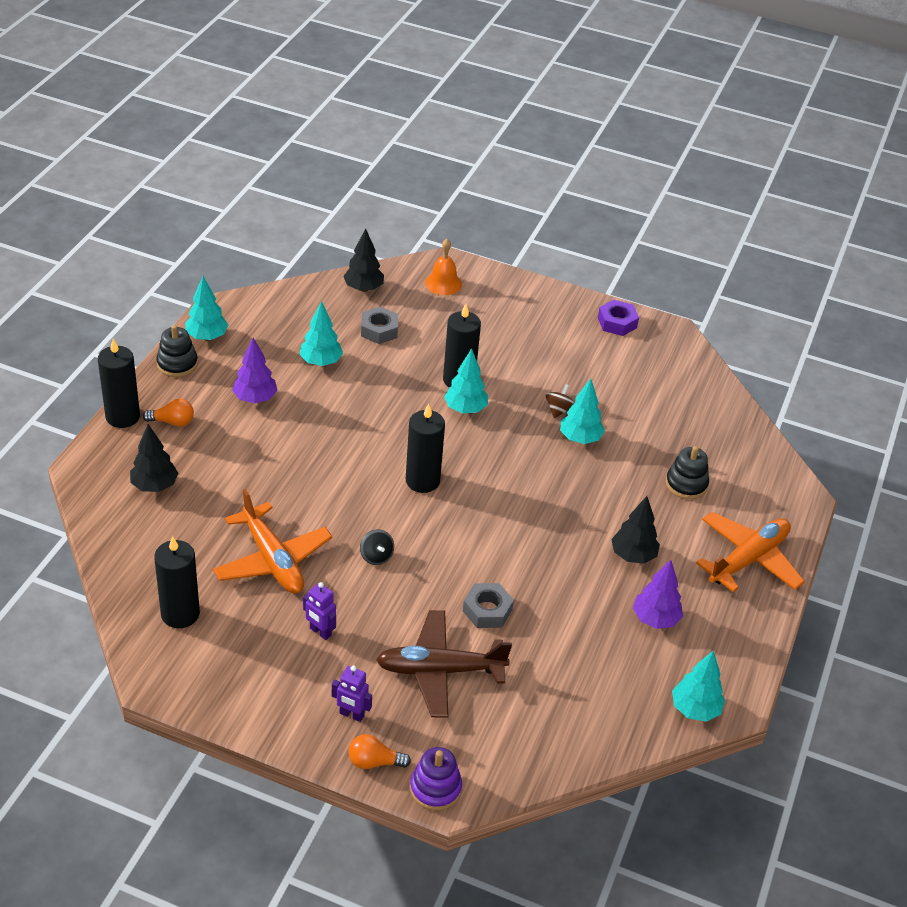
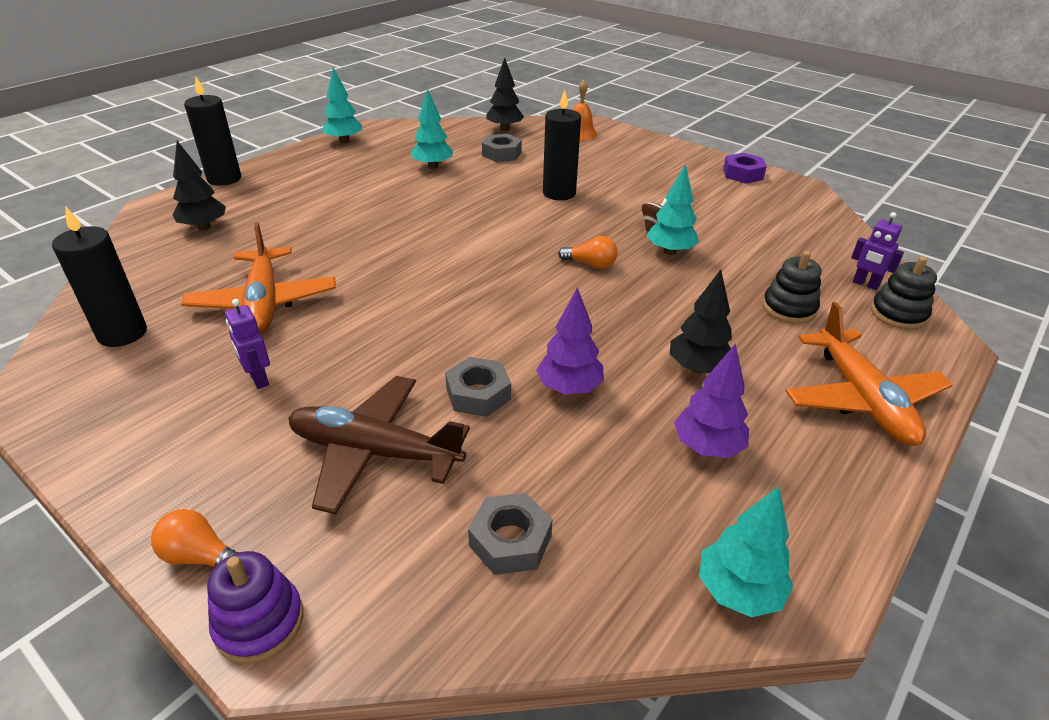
camera: 20 degrees right, 5 degrees down
(172, 422) = (264, 187): orange light bulb -> orange light bulb (590, 264)
(177, 364) = (304, 153): black stacking toy -> black stacking toy (898, 314)
(255, 398) = (353, 182): purple tree -> purple tree (569, 388)
(351, 715) = (220, 483): purple robot -> purple robot (865, 284)
(376, 556) = (379, 317): black spinning top -> none
(422, 481) = (475, 261): black candle -> none
(465, 409) = (554, 213): turquoise tree -> none
(555, 709) = (510, 541): none -> grey nut
(748, 559) = (862, 399): orange plane -> orange plane turned 105 degrees clockwise

